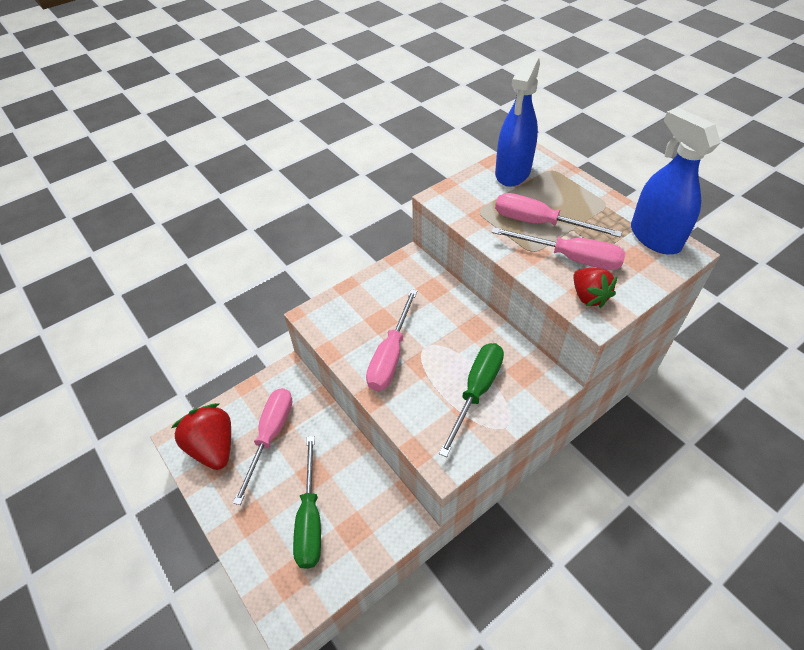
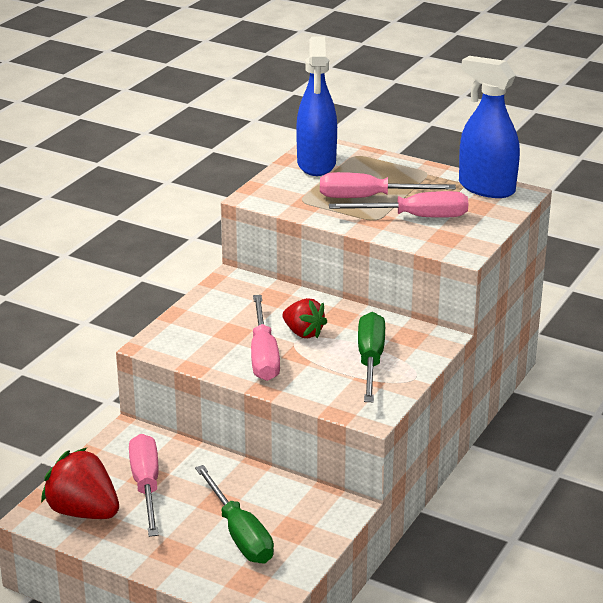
camera: 25 degrees left, 20 degrees down
(589, 297) = (448, 240): red strawberry -> red strawberry (303, 333)

